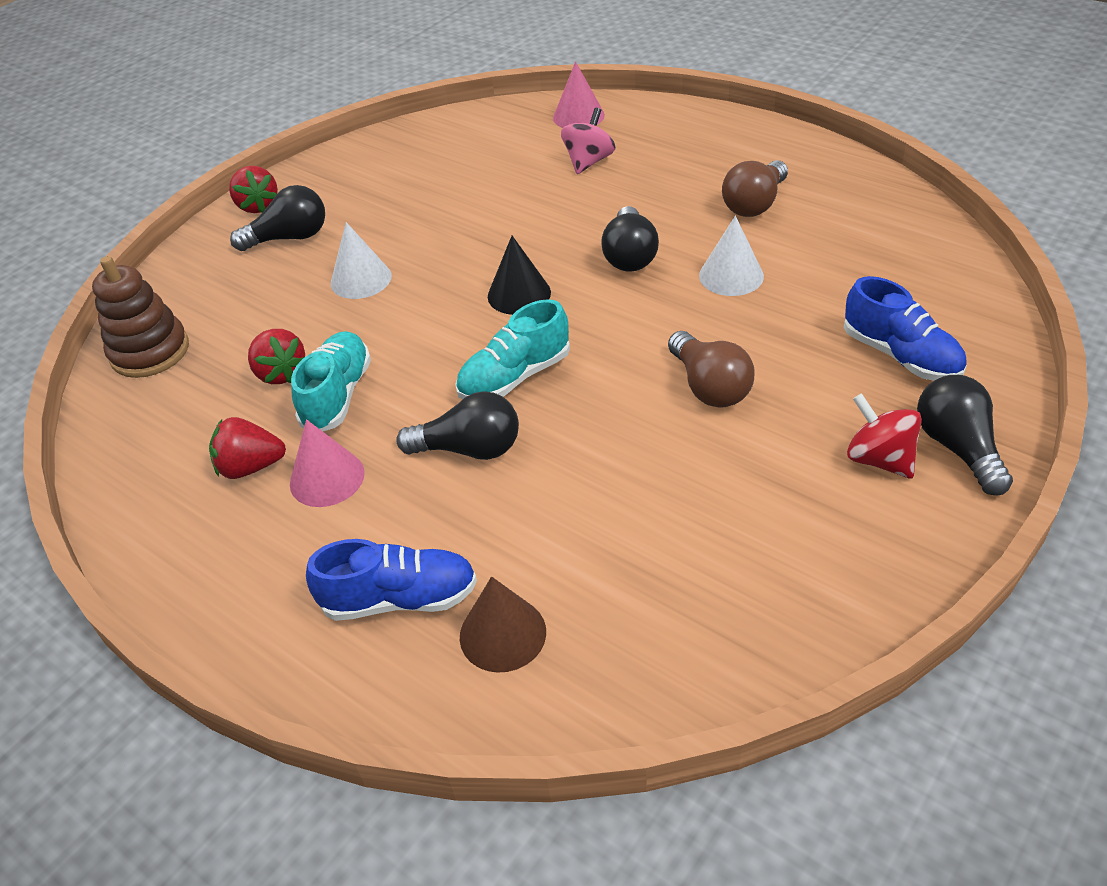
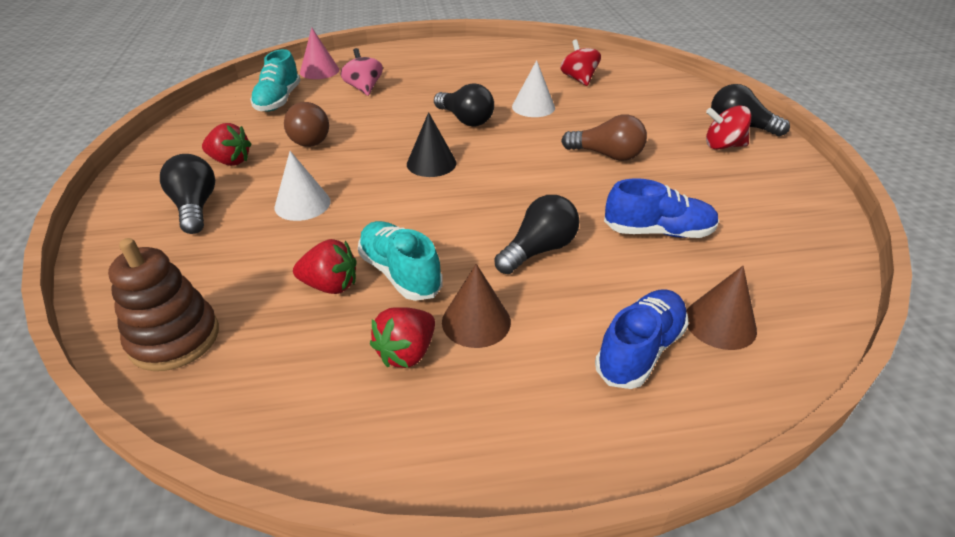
camera: 50 degrees left, 5 degrees down
(258, 206) = (128, 201): red strawberry -> red strawberry (230, 161)
(290, 238) = (195, 207): black light bulb -> black light bulb turned 45 degrees counterclockwise
(327, 478) = (476, 321): pink cone -> brown cone
(514, 377) = (501, 202): turquoise shoe -> turquoise shoe (278, 100)
(754, 204) = (491, 75): brown light bulb -> brown light bulb (310, 137)
(857, 261) = (579, 79): none -> red spinning top
(900, 356) = (660, 105): blue shoe -> blue shoe (658, 232)

